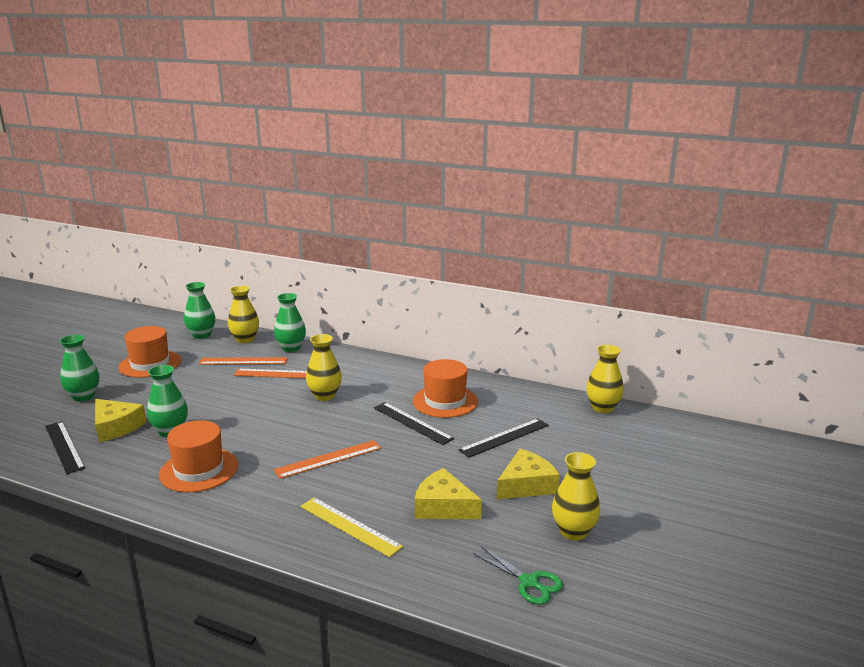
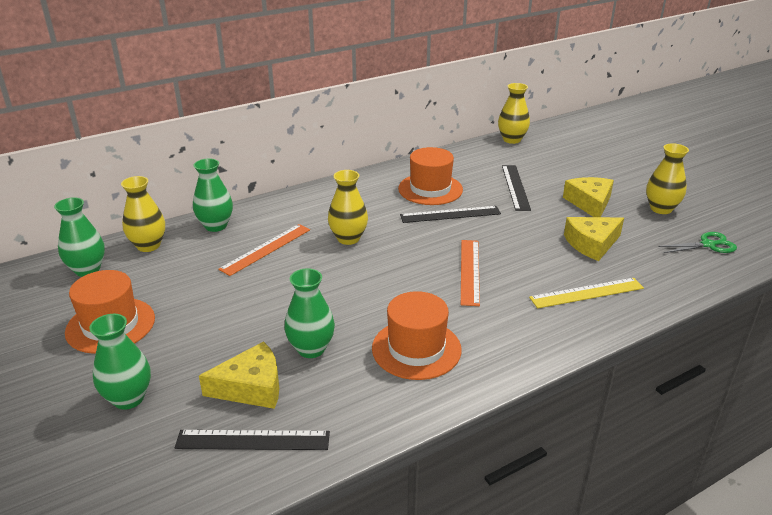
camera: 55 degrees left, 10 degrees up
(243, 361) = (203, 261): orange ruler -> none

